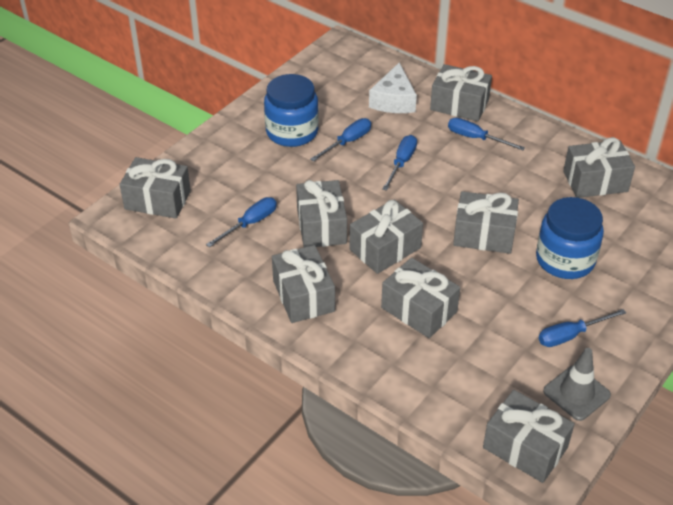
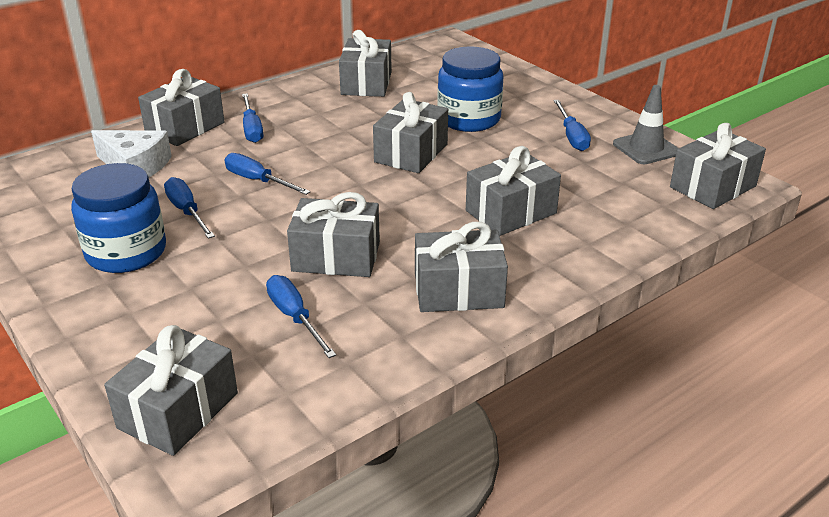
camera: 75 degrees left, 10 degrees down
(385, 249) = (402, 217): grey gift -> none
(476, 138) = (252, 129): blue screwdriver -> blue screwdriver turned 60 degrees counterclockwise

